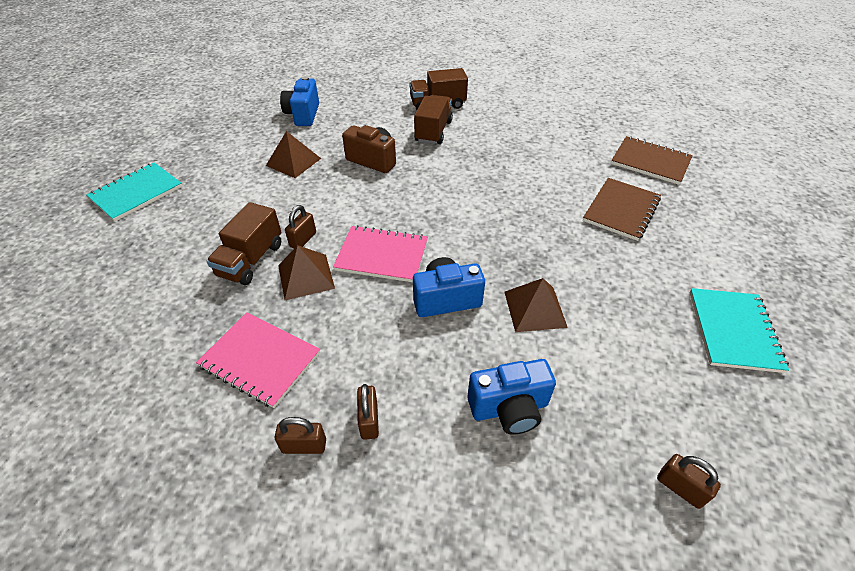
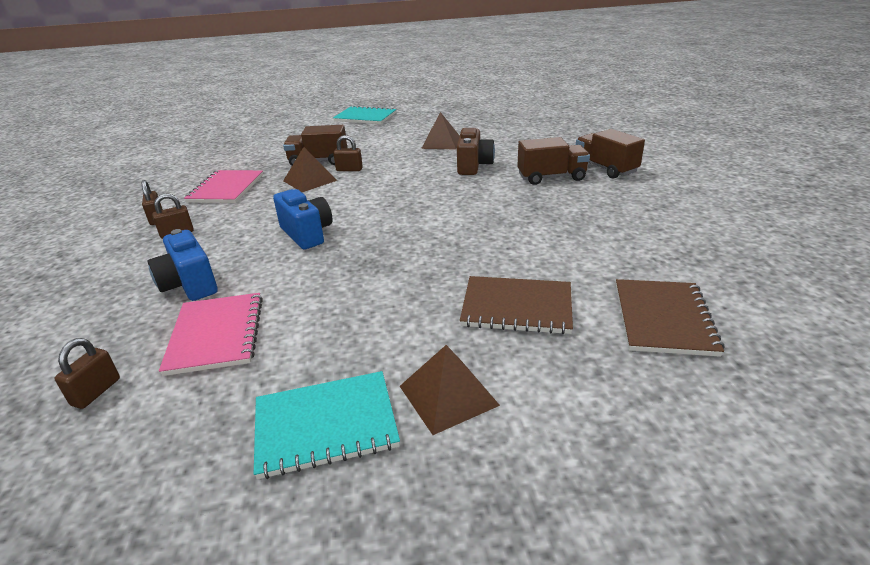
camera: 70 degrees right, 15 degrees down
(303, 115) = (510, 129): blue camera -> none
(382, 255) = (348, 198): pink notebook -> pink notebook (216, 335)
(535, 309) = (311, 277): brown pyramid -> brown pyramid (448, 395)

